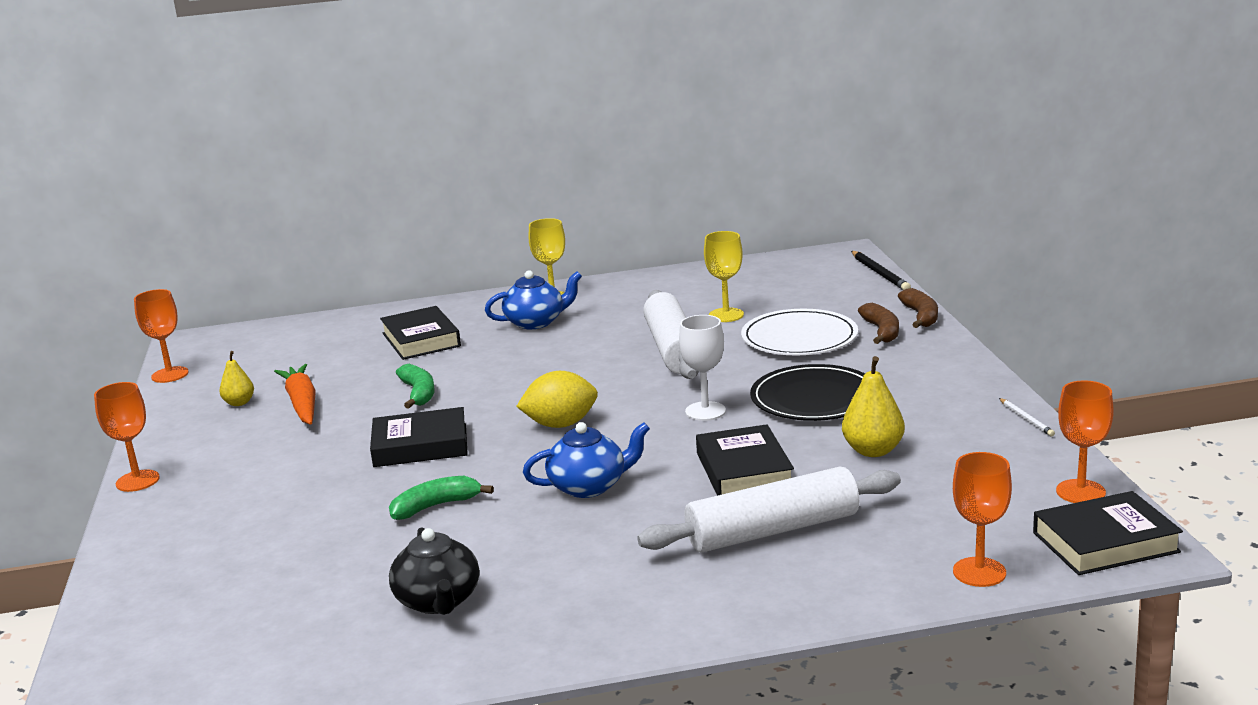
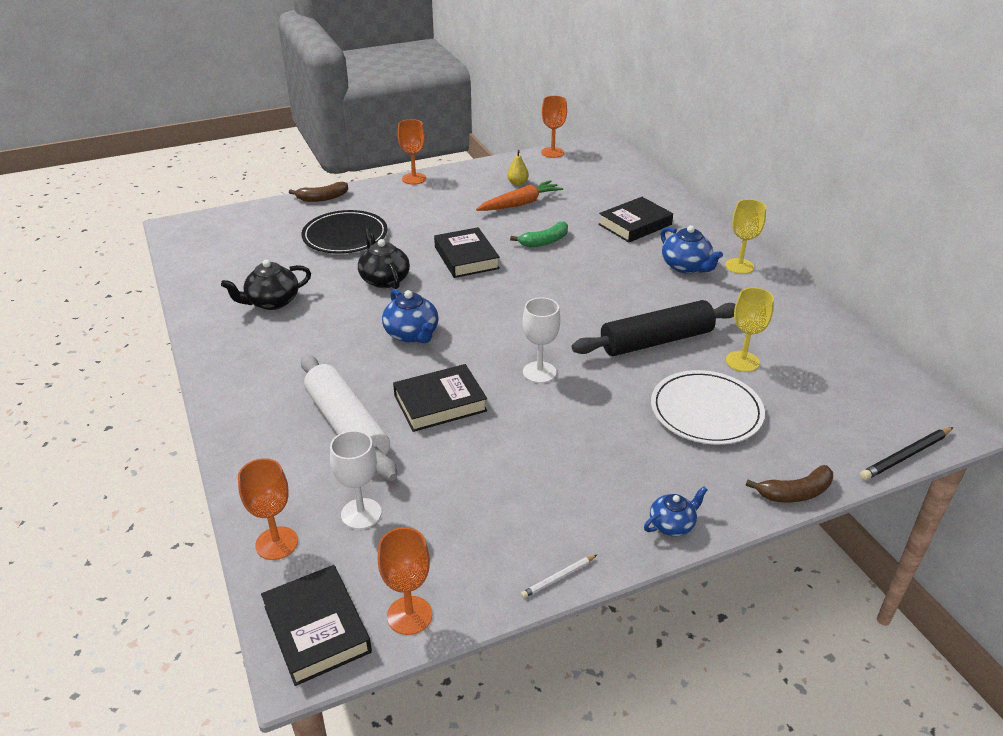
camera: 75 degrees right, 15 degrees up
(436, 506) = (384, 279): green banana -> black teapot
(560, 424) = (505, 307): yellow lemon -> none
(673, 349) = (656, 341): white rolling pin -> black rolling pin
(814, 398) = (575, 430): black plate -> black plate (345, 235)
(873, 451) = (479, 472): yellow pear -> none
(881, 331) = (742, 465): brown banana -> brown banana (322, 198)
(933, 519) = (361, 514): none -> white goblet
(957, 366) = (672, 524): none -> blue teapot

